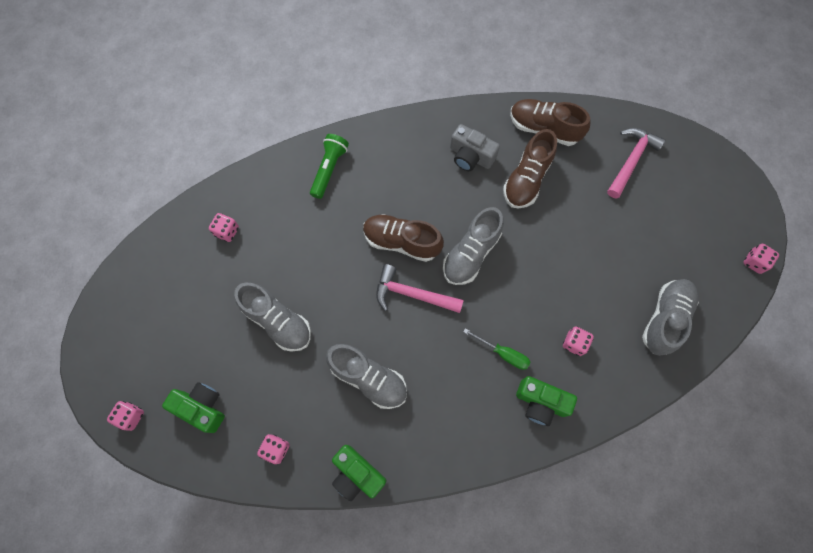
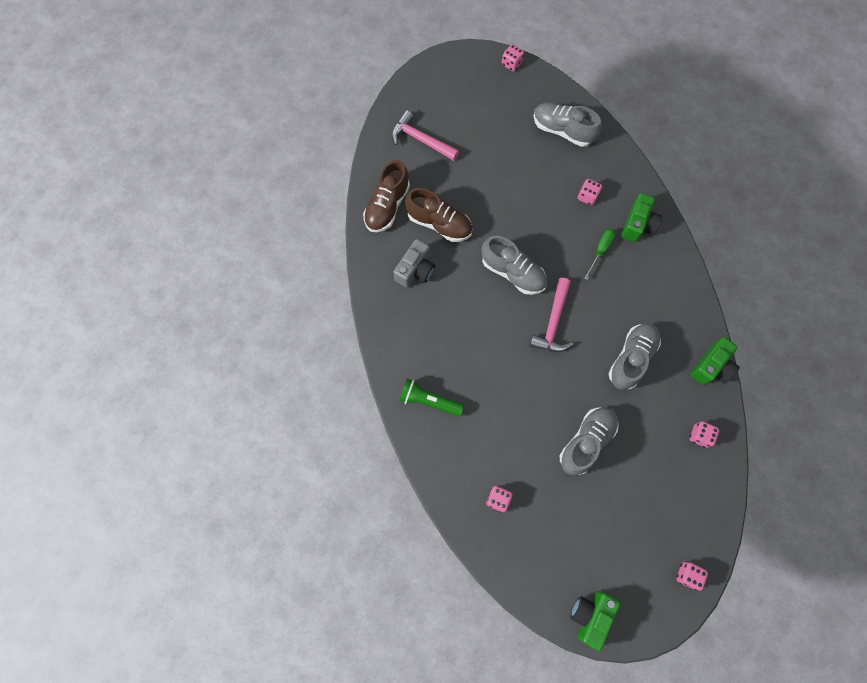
camera: 90 degrees left, 0 degrees up
(202, 407) = (672, 507): green camera -> green camera (590, 615)
(401, 242) = (503, 332): brown shoe -> none

